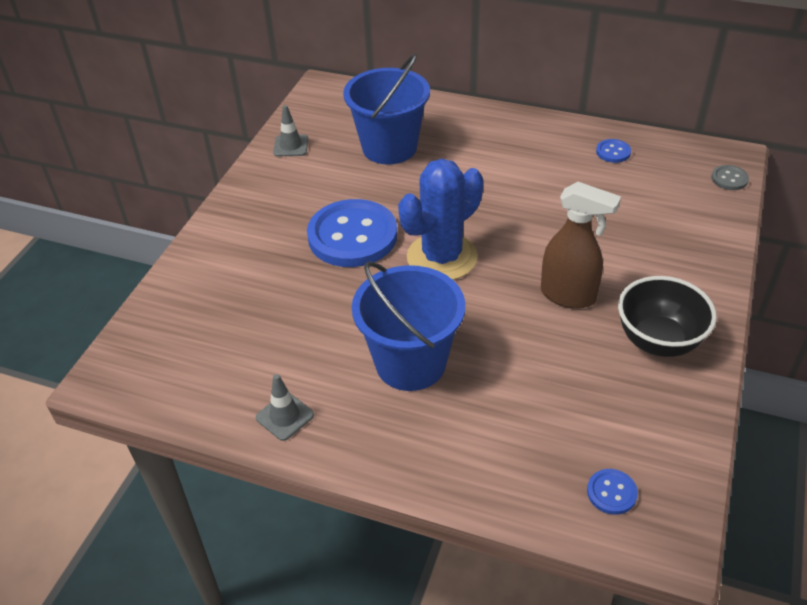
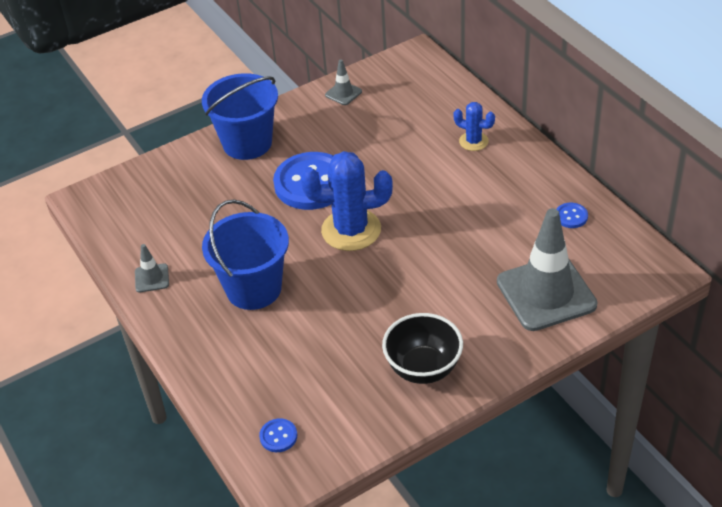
camera: 40 degrees right, 0 degrees up
(389, 147) = (409, 128): blue bucket -> blue bucket (247, 143)
(460, 132) = (473, 141): none -> blue cactus
(568, 296) = (402, 304): brown spray bottle -> none
(672, 220) = (546, 293): none -> grey traffic cone
(729, 179) = (636, 286): grey button -> none

